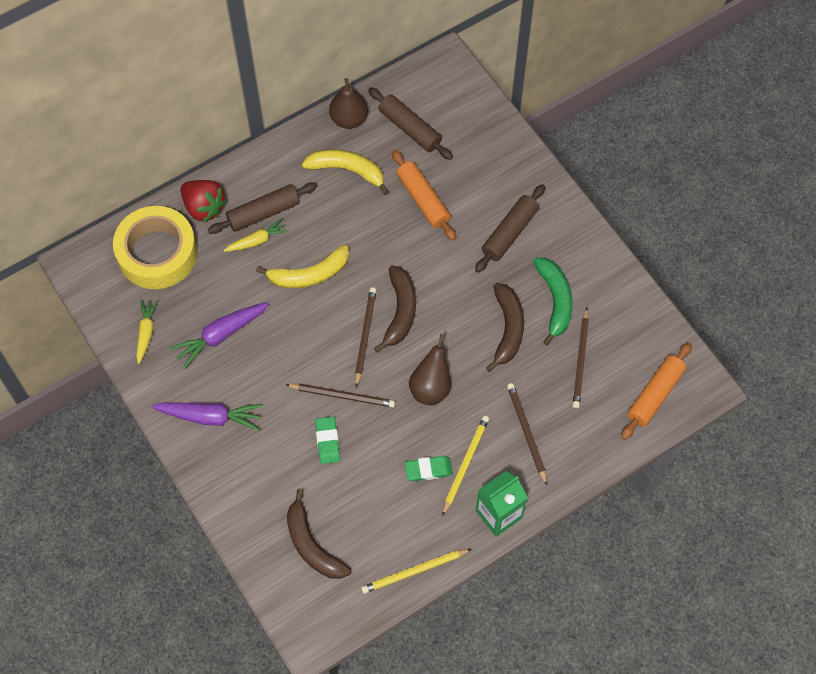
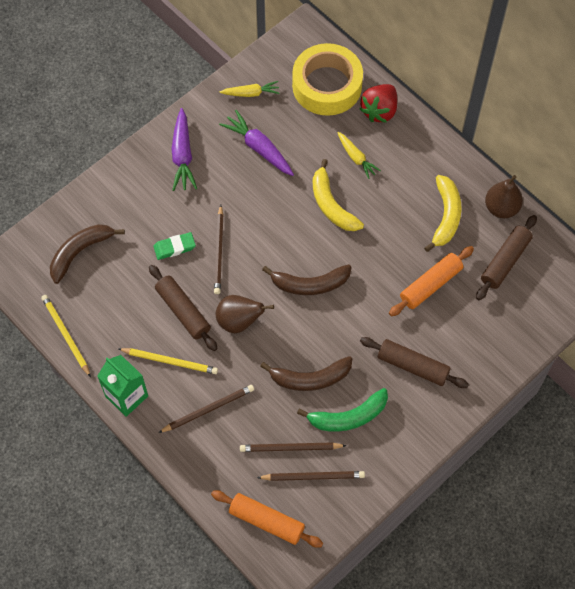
camera: 80 degrees right, 0 degrees up
(263, 213) = (385, 157): brown rolling pin -> brown rolling pin (183, 311)
(365, 336) = (279, 259): brown pencil -> brown pencil (313, 476)
(428, 470) = (160, 332): green eraser -> none

